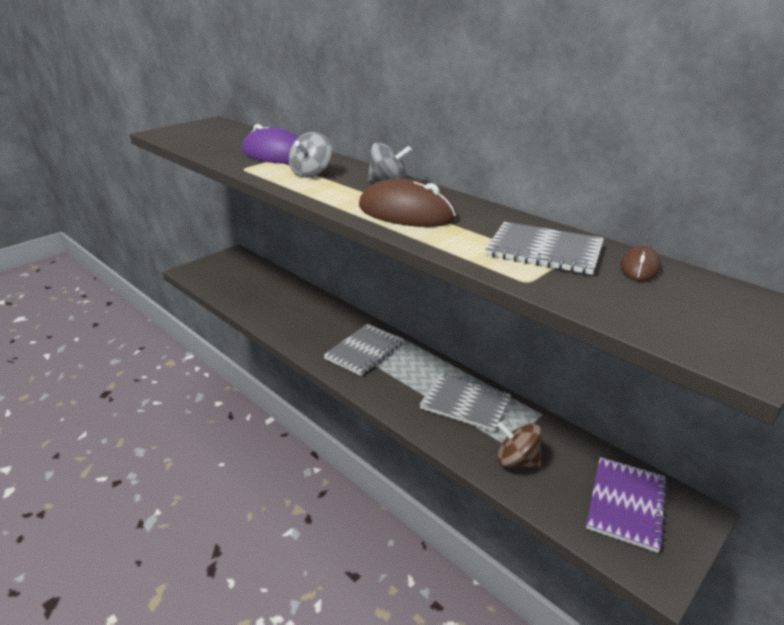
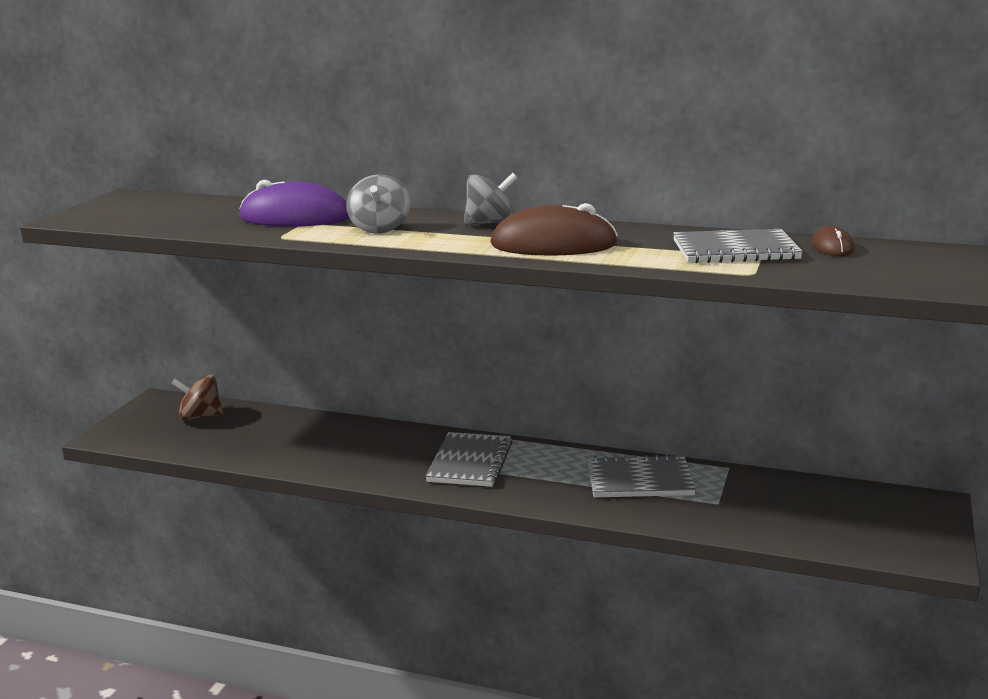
camera: 25 degrees left, 10 degrees down
(517, 460) = (739, 513): brown spinning top -> brown spinning top (200, 417)
(626, 504) = (870, 516): purple notebook -> none

